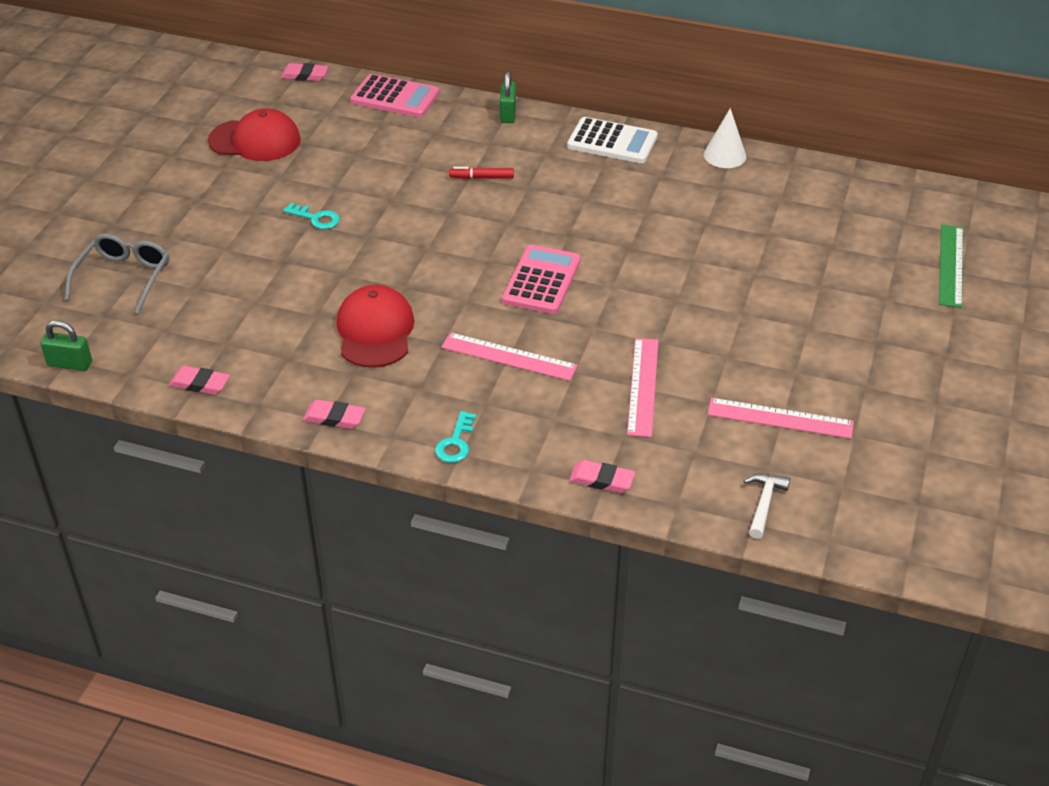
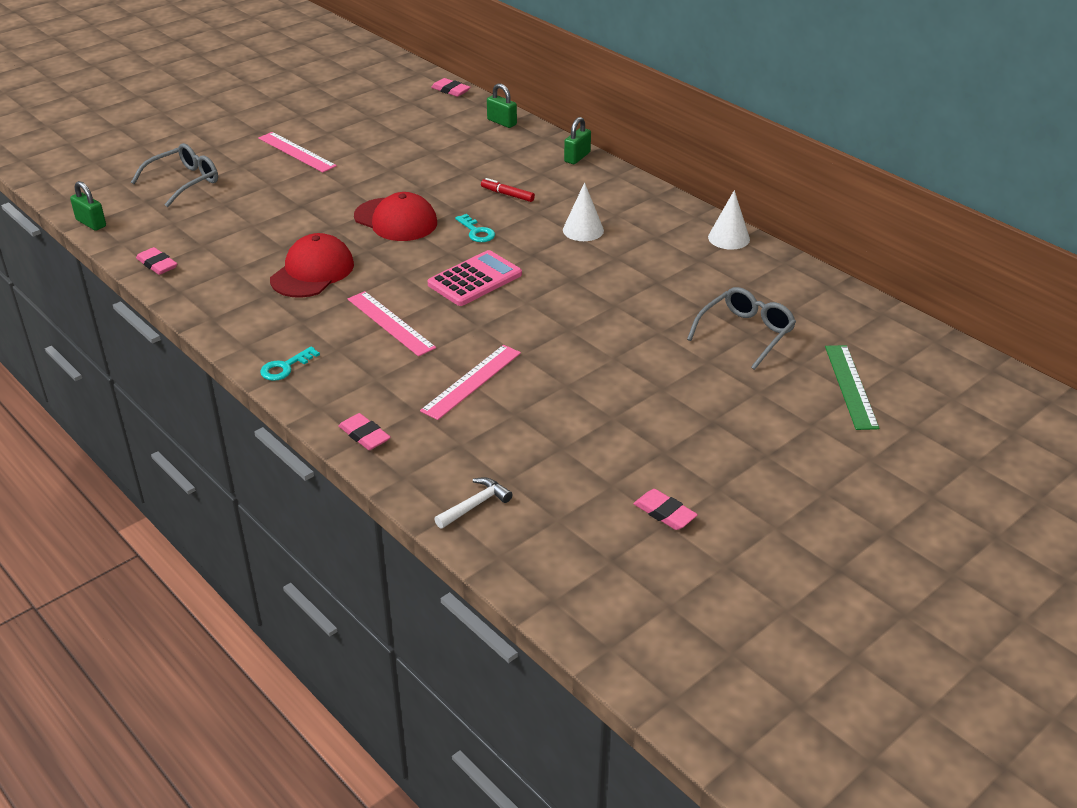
camera: 30 degrees right, 5 degrees down
(255, 140) = (368, 122): red cap -> red cap (396, 220)
(316, 218) = (354, 185): turquoise key -> turquoise key (476, 232)
(334, 417) = (220, 318): pink eraser -> pink eraser (664, 513)
(395, 97) = (502, 122): pink calculator -> green padlock
(590, 192) = (583, 230): none -> white cone
(612, 142) = (641, 200): white calculator -> none
(780, 418) = (560, 447): pink ruler -> pink ruler (296, 152)
(826, 247) = (745, 333): none -> grey glasses
(950, 265) = (850, 386): green ruler -> green ruler turned 45 degrees counterclockwise

